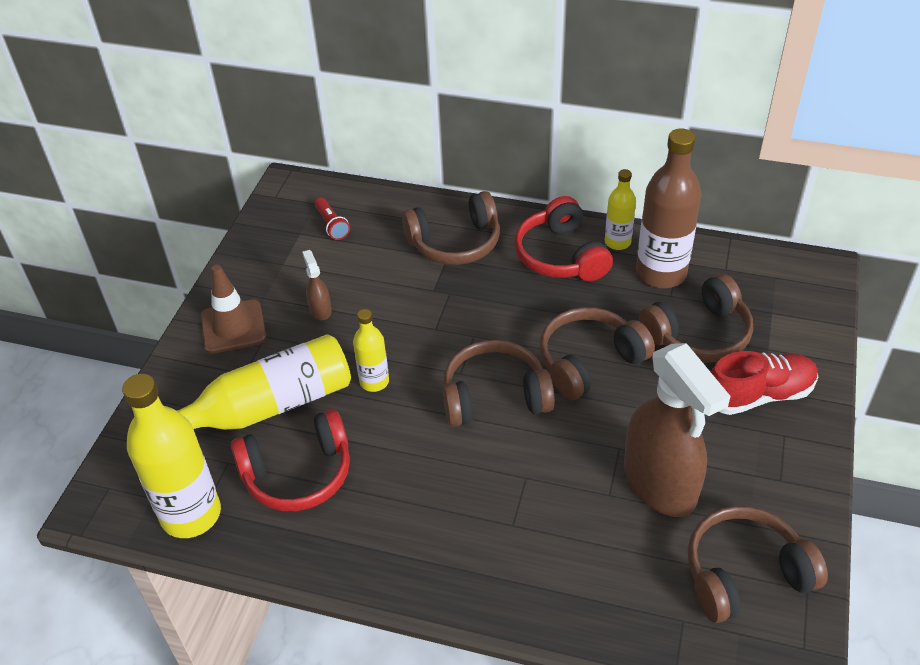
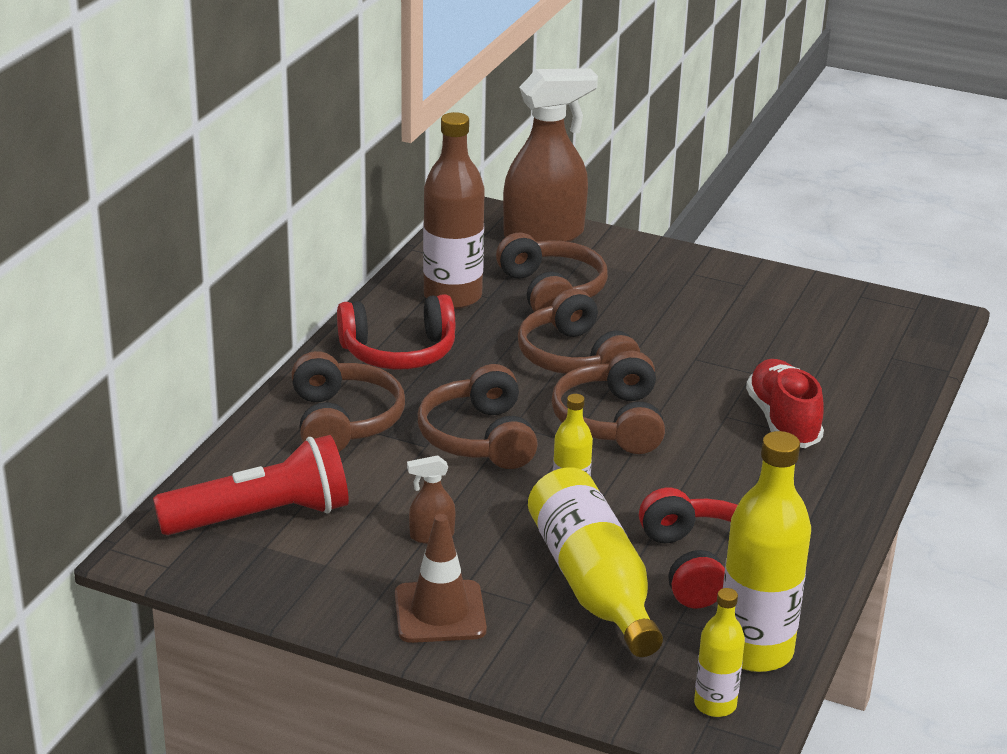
camera: 85 degrees left, 15 degrees down
(332, 225) = (262, 516): red flashlight -> red flashlight, size x2.25
(617, 242) = (391, 314): yellow bottle -> yellow bottle (715, 705)
(660, 484) = (743, 344): brown spray bottle -> brown spray bottle (544, 235)
(745, 574) = (845, 320): brown headphones -> brown headphones (479, 438)
(758, 395) = (641, 276): red shoe -> red shoe (783, 421)

